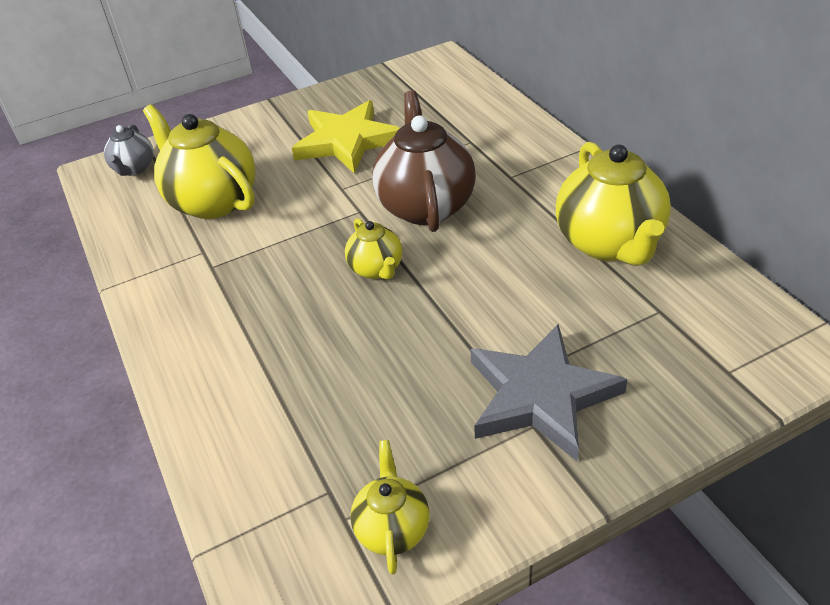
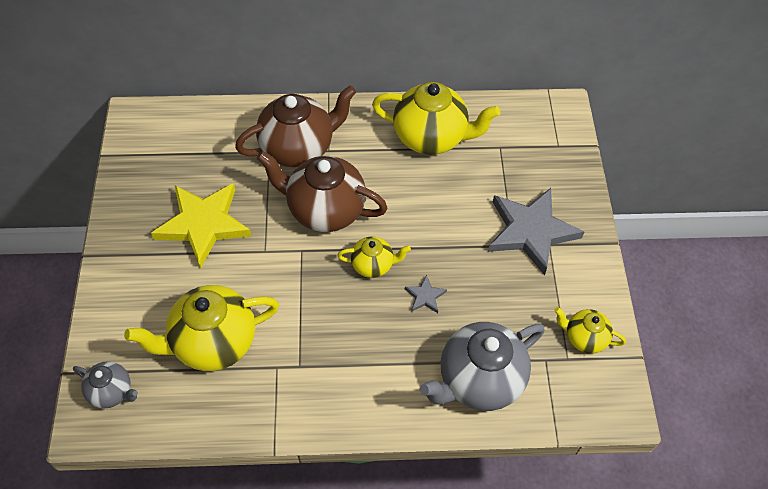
camera: 70 degrees left, 15 degrees up
(260, 427) = (479, 380): none -> grey teapot
(360, 329) = (425, 296): none -> grey star
(493, 157) = (298, 148): none -> brown teapot

